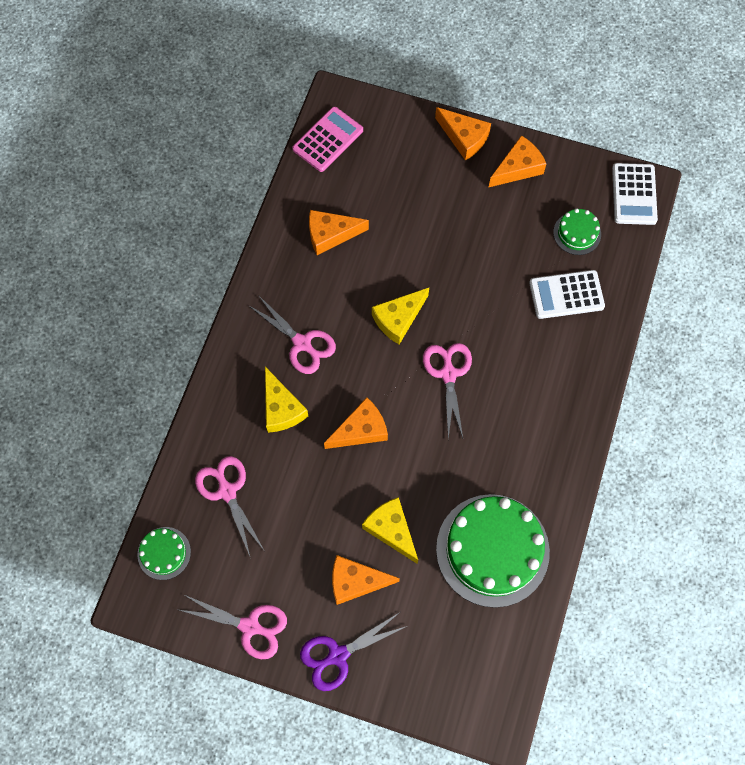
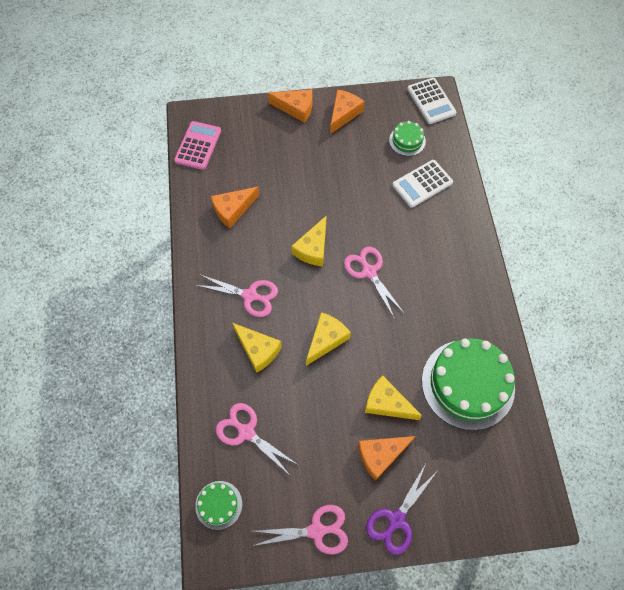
camera: 25 degrees left, 5 degrees down
(361, 430) = (326, 339): orange cheese -> yellow cheese

